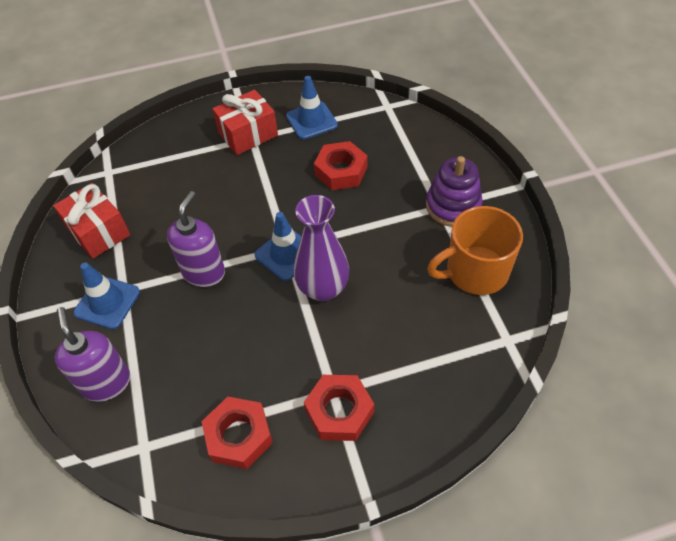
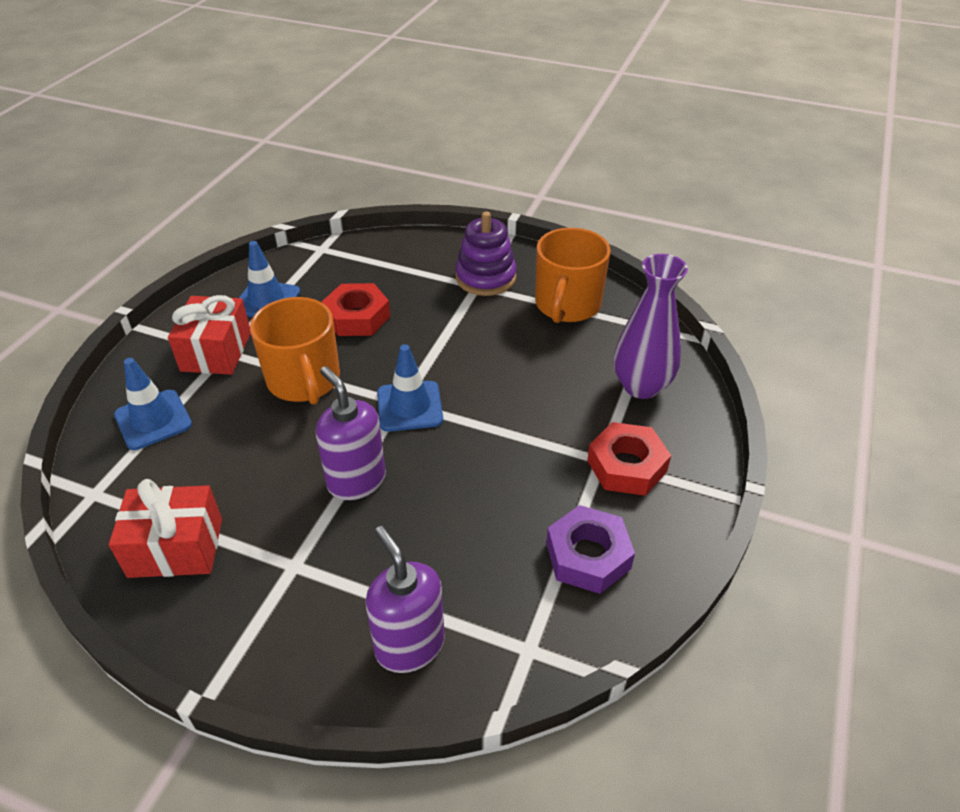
camera: 55 degrees left, 10 degrees down
(106, 383) = (409, 645): purple soap dispenser -> purple soap dispenser turned 45 degrees clockwise
(107, 302) = (295, 590): blue traffic cone -> blue traffic cone (153, 420)
(239, 436) = (588, 556): red nut -> purple nut
(261, 189) = (304, 381): none -> orange mug
(323, 288) = (480, 403): purple vase -> purple vase (641, 386)

